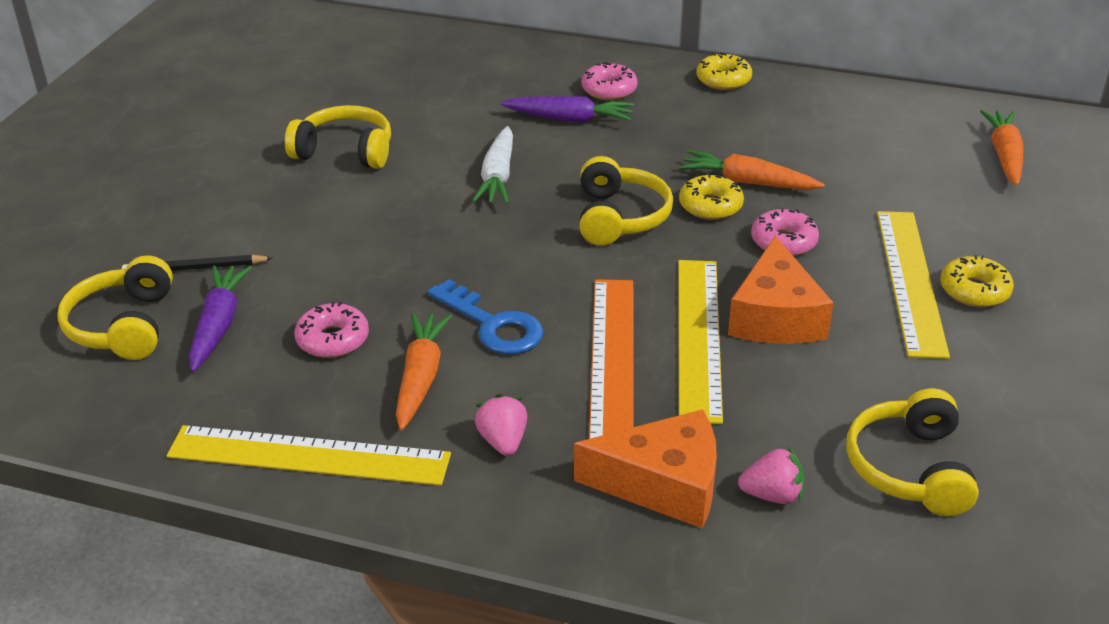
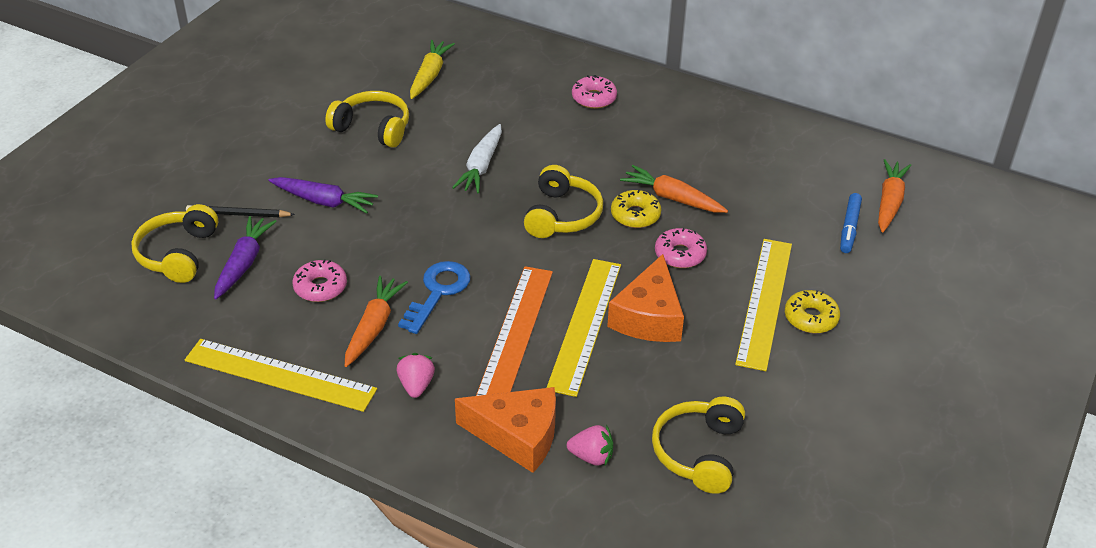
camera: 10 degrees right, 5 degrees up
(398, 88) = (429, 75): none -> yellow carrot
(492, 325) = (438, 292): blue key -> blue key turned 120 degrees counterclockwise
(569, 119) = (553, 122): purple carrot -> purple carrot (324, 201)
(723, 80) = (689, 101): yellow donut -> none
(972, 188) = (849, 228): none -> blue marker

